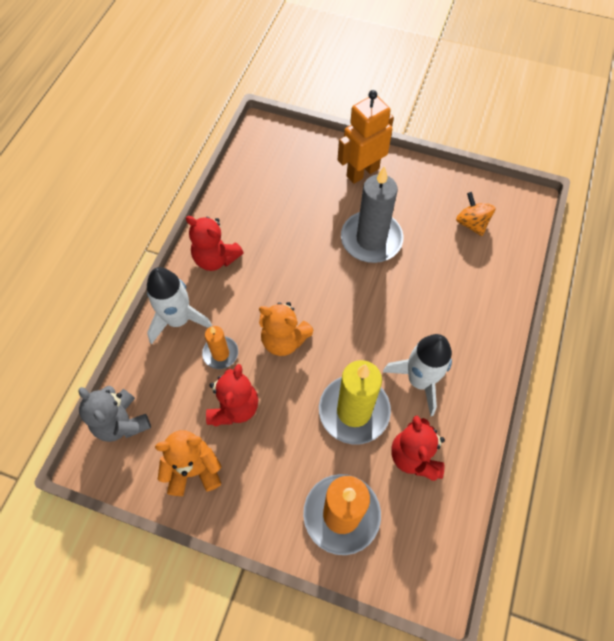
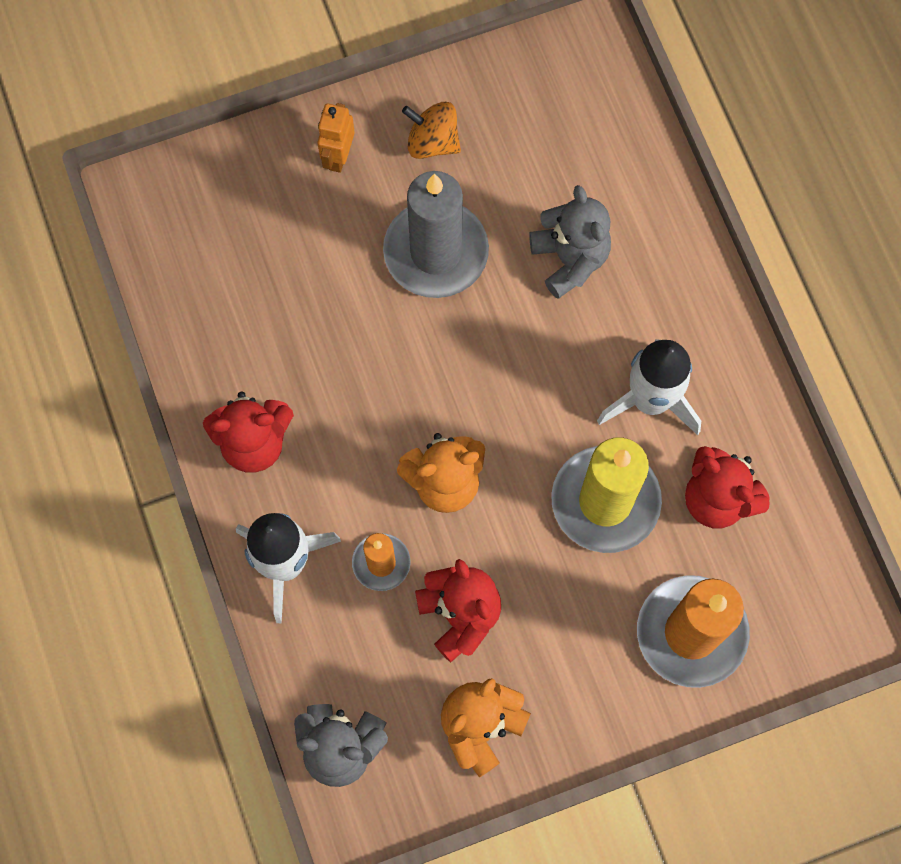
camera: 40 degrees left, 10 degrees up
(362, 172) = (338, 156): orange robot -> orange robot, size x0.57
(434, 287) = (570, 259): none -> grey teddy bear
(471, 223) = (546, 127): orange spinning top -> orange spinning top (432, 142)

